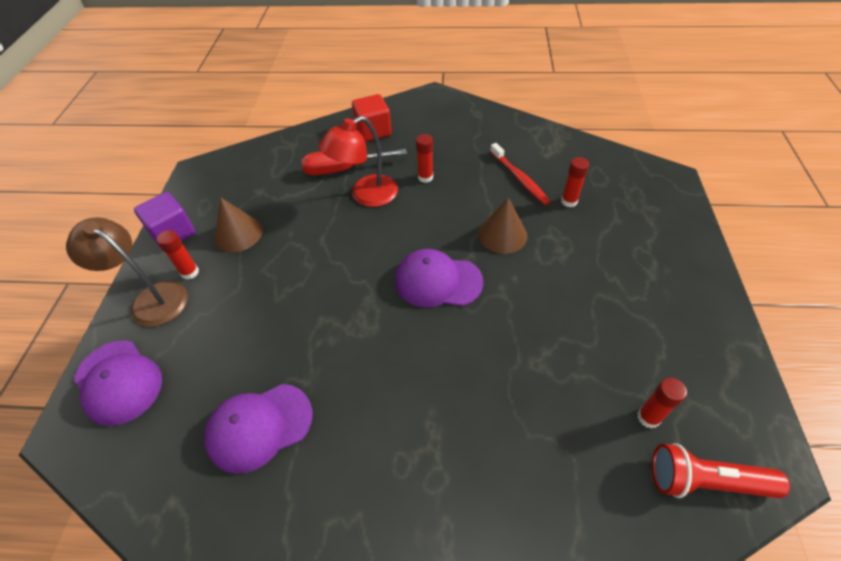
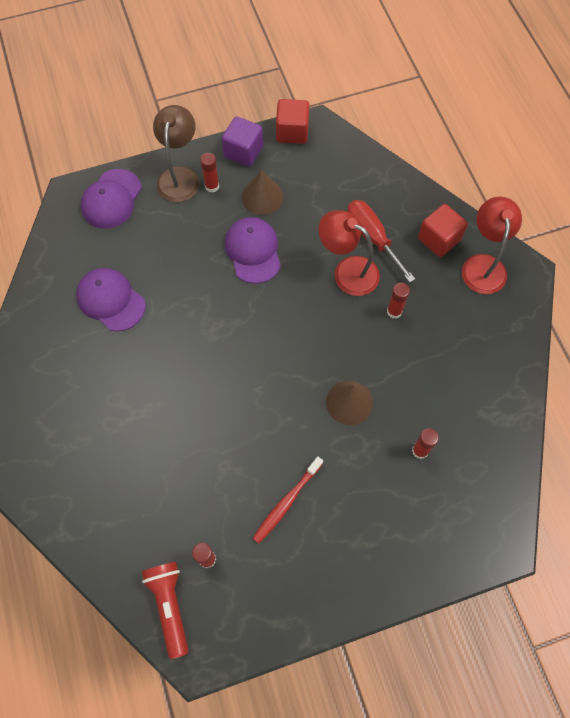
camera: 65 degrees right, 15 degrees up
(186, 190) = (292, 132): none -> red cube
(413, 115) = (483, 265): none -> red lamp
(438, 281) = (275, 367): purple cap -> purple cap (253, 251)
(519, 178) = (432, 396): red toothbrush -> red toothbrush (287, 502)

